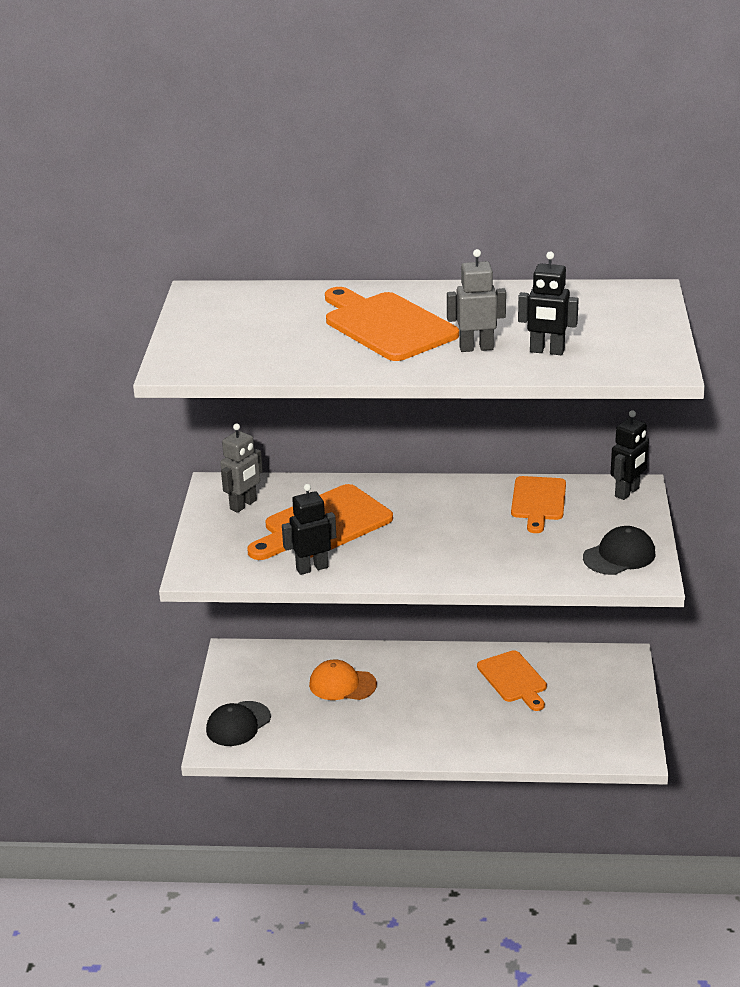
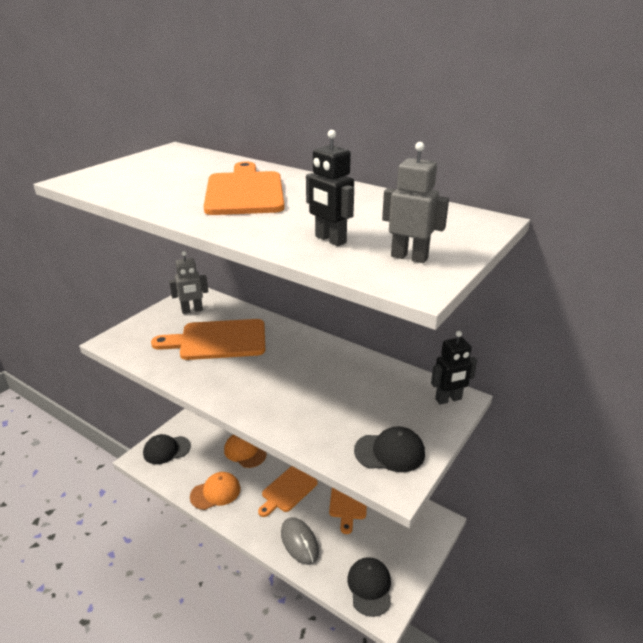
camera: 30 degrees right, 0 degrees up
(312, 568) = (174, 367): black robot -> none
(353, 737) = (215, 492): none -> orange cap
(476, 348) = (279, 222): grey robot -> grey robot (409, 257)
(499, 738) = (299, 542): none -> grey mouse
(538, 501) = (373, 380): orange cutting board -> orange cutting board (287, 490)
(606, 741) = (370, 587): none -> black cap

